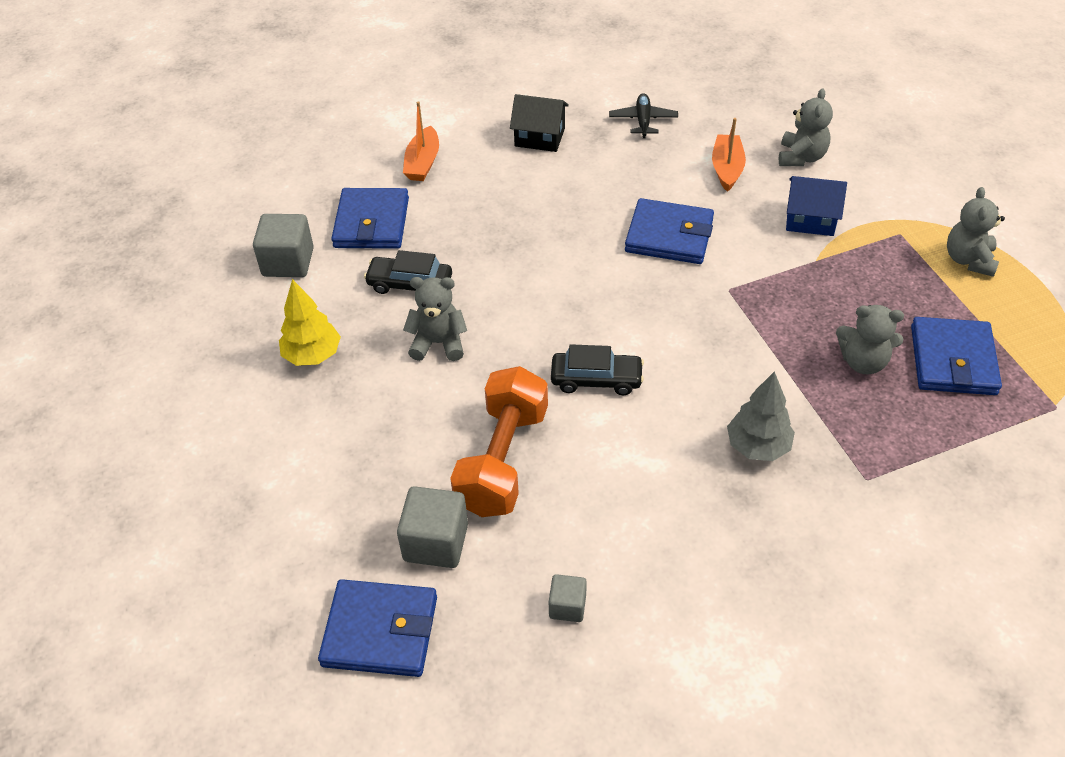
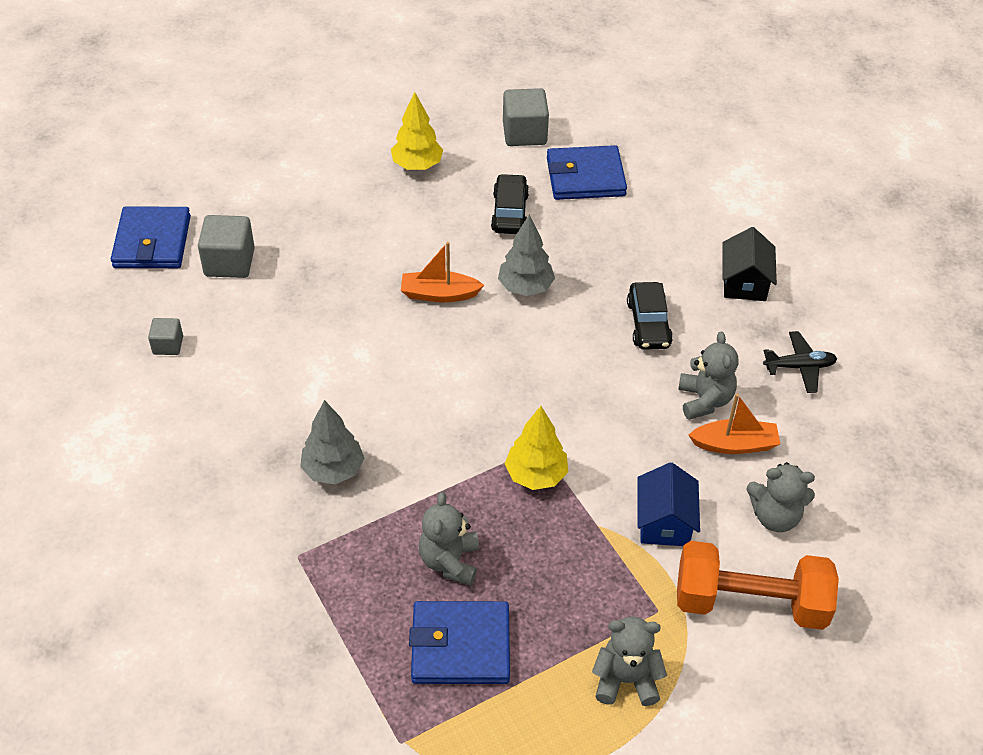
camera: 80 degrees right, 0 degrees up
(423, 163) = (679, 200): orange boat -> orange boat (439, 294)
(438, 343) = (439, 239): grey teddy bear -> grey teddy bear (704, 400)
(502, 460) = (311, 294): orange dumbbell -> orange dumbbell (750, 603)
(522, 281) = (525, 287): none -> grey tree
(596, 379) = (406, 349): black car -> black car (648, 324)
(669, 235) = (612, 396): blue wallet -> none
(762, 295) = (536, 475): none -> yellow tree

